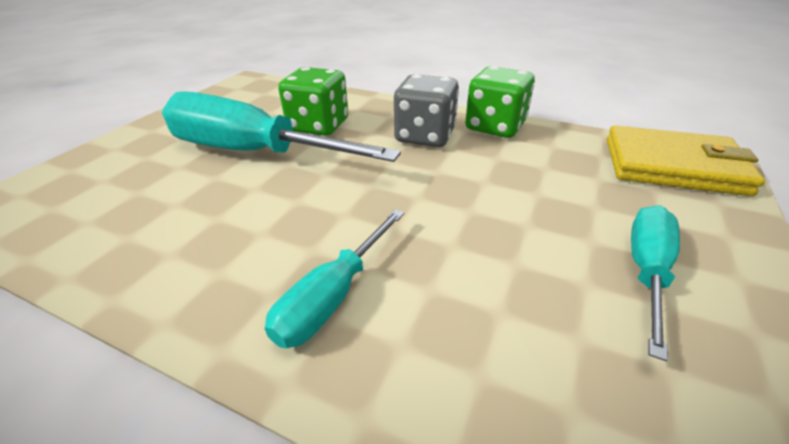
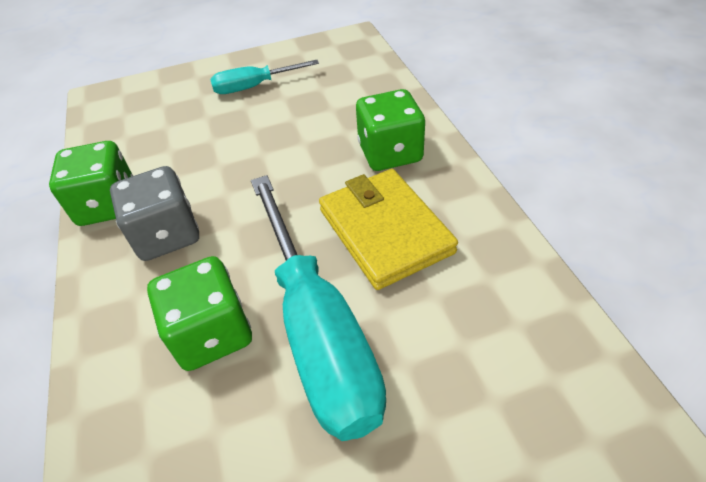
camera: 130 degrees left, 10 degrees up
(334, 296) = (390, 153): turquoise screwdriver -> green dice
(672, 166) = (120, 107): yellow wallet -> yellow wallet (385, 230)

